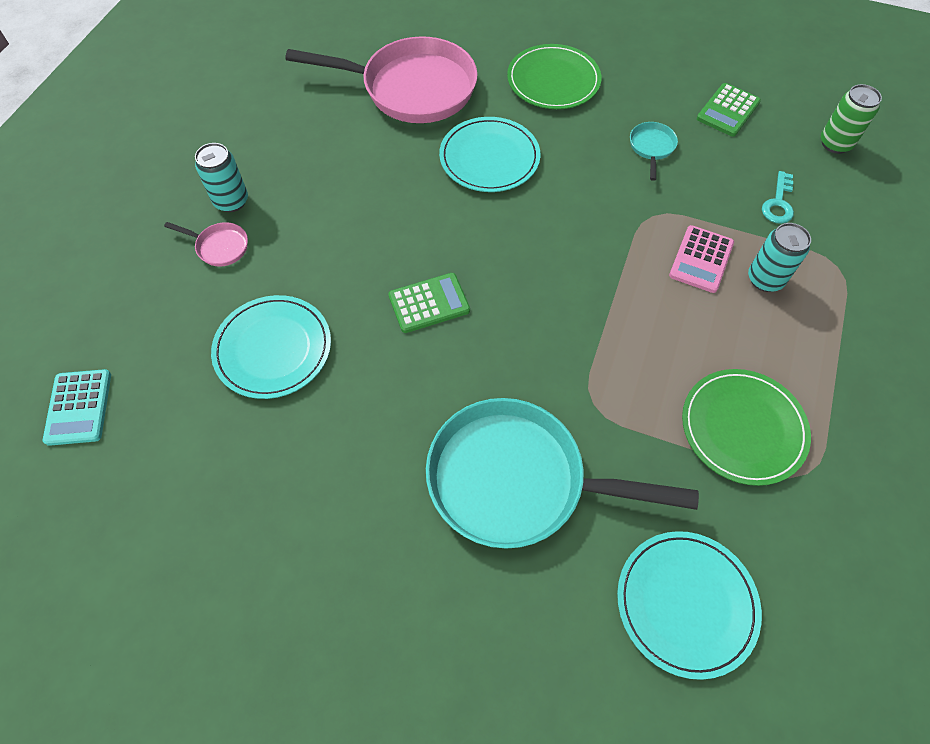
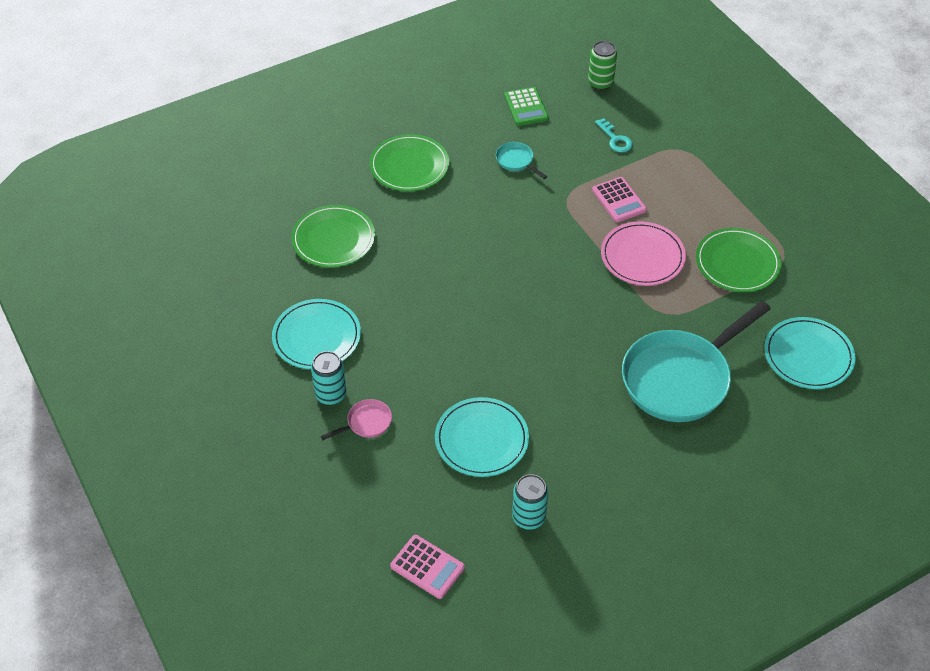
camera: 50 degrees left, 10 degrees down
(79, 407) = (427, 567): turquoise calculator -> pink calculator
(412, 88) = (333, 239): pink pan -> green plate
(429, 303) = (524, 342): green calculator -> none
(489, 158) = (440, 240): turquoise plate -> turquoise plate (316, 337)
(649, 330) = (642, 256): none -> pink plate
(765, 279) = (659, 184): turquoise can -> turquoise can (528, 517)

